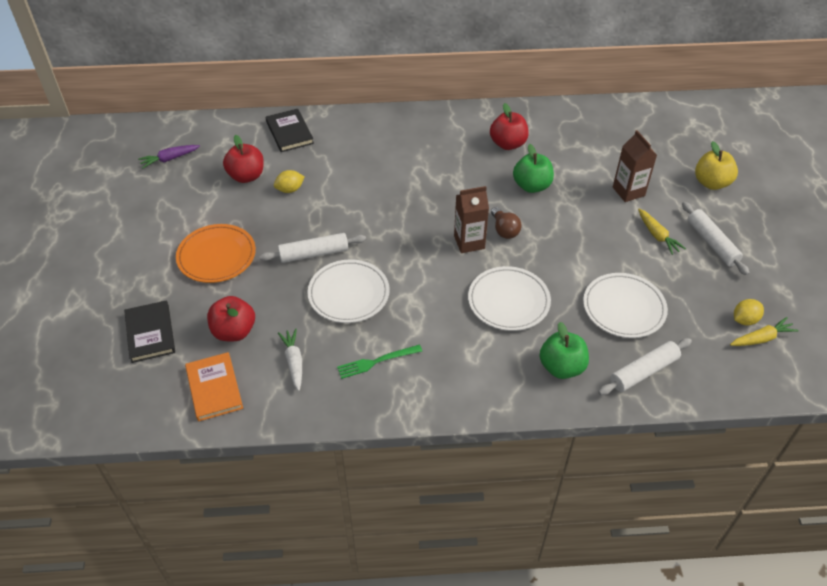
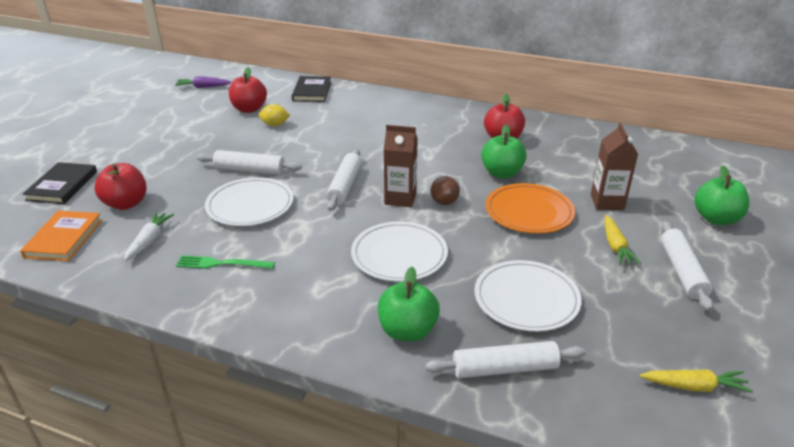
camera: 25 degrees right, 15 degrees down
(216, 256) = (170, 151): orange plate -> orange plate (529, 212)
(413, 244) = (345, 186): none -> white rolling pin
(711, 183) = (716, 219): yellow apple -> green apple
(744, 320) = (680, 359): yellow lemon -> none

